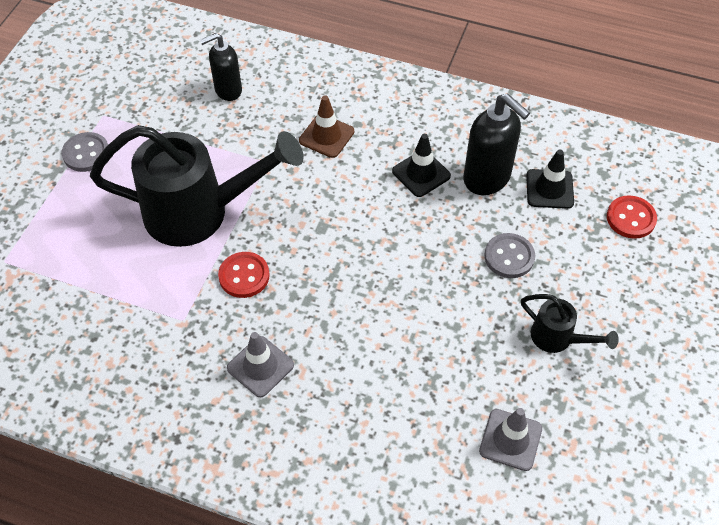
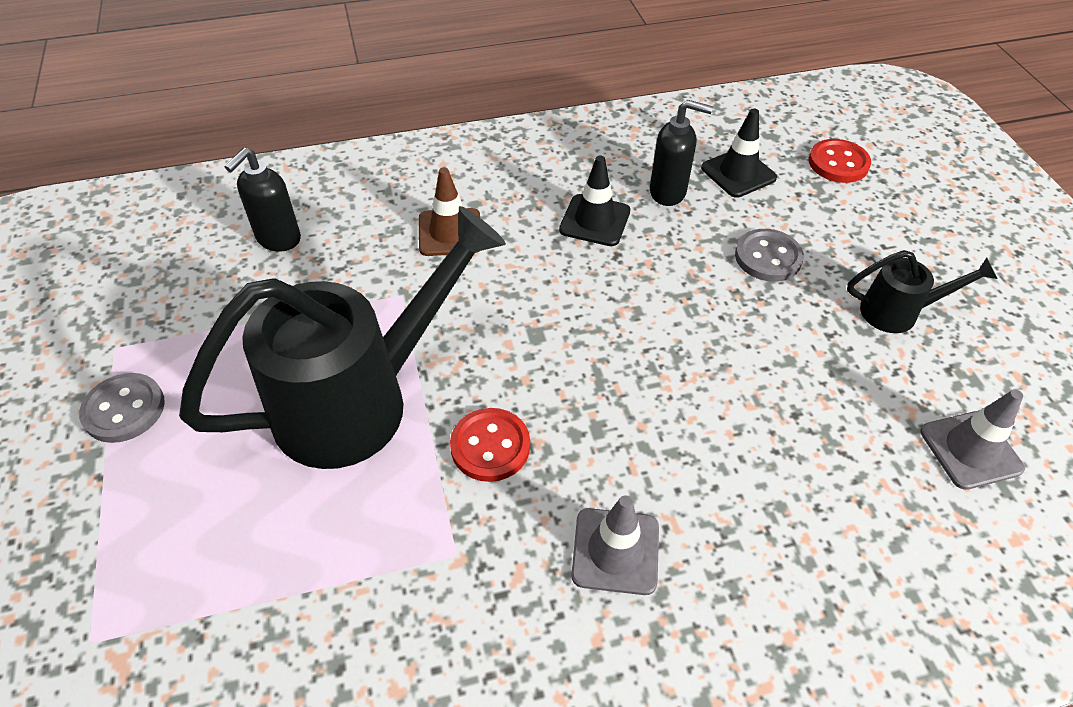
camera: 35 degrees left, 5 degrees down
(487, 179) = (668, 192): black soap dispenser -> black soap dispenser, size x0.67

